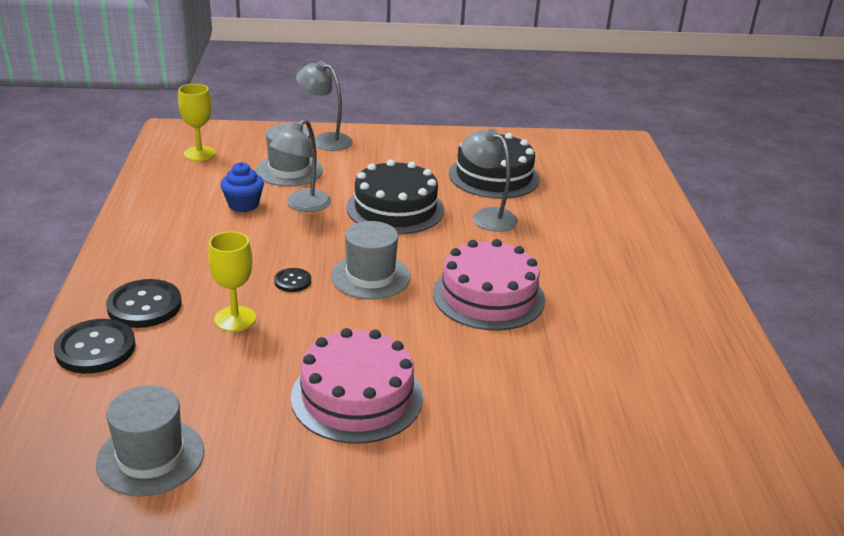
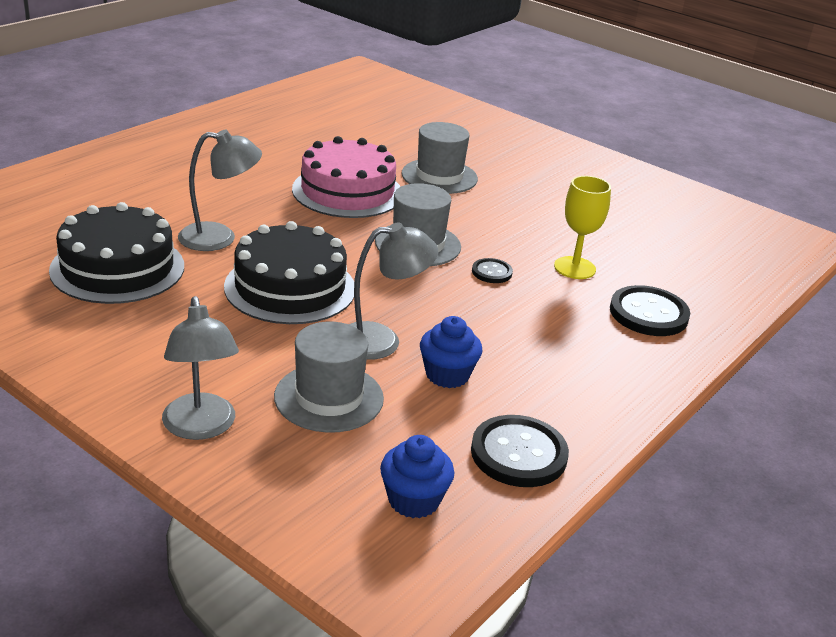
camera: 140 degrees left, 0 degrees up
(95, 348) = (712, 299): black button -> black button (518, 454)
(151, 457) = (702, 222): grey hat -> grey hat (439, 176)
(199, 154) = (414, 500): yellow goblet -> blue cupcake
(357, 396) = (535, 190): pink cake -> none
(487, 216) = (219, 238): grey lamp -> grey lamp turned 90 degrees counterclockwise

